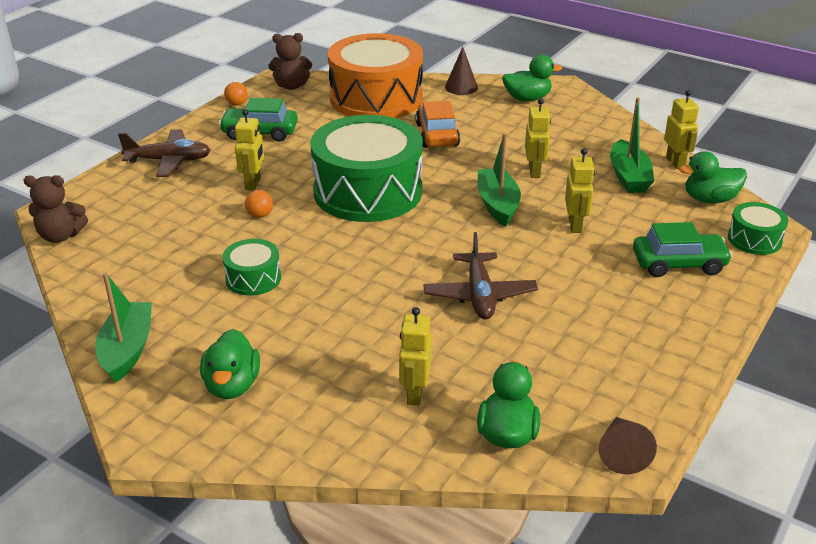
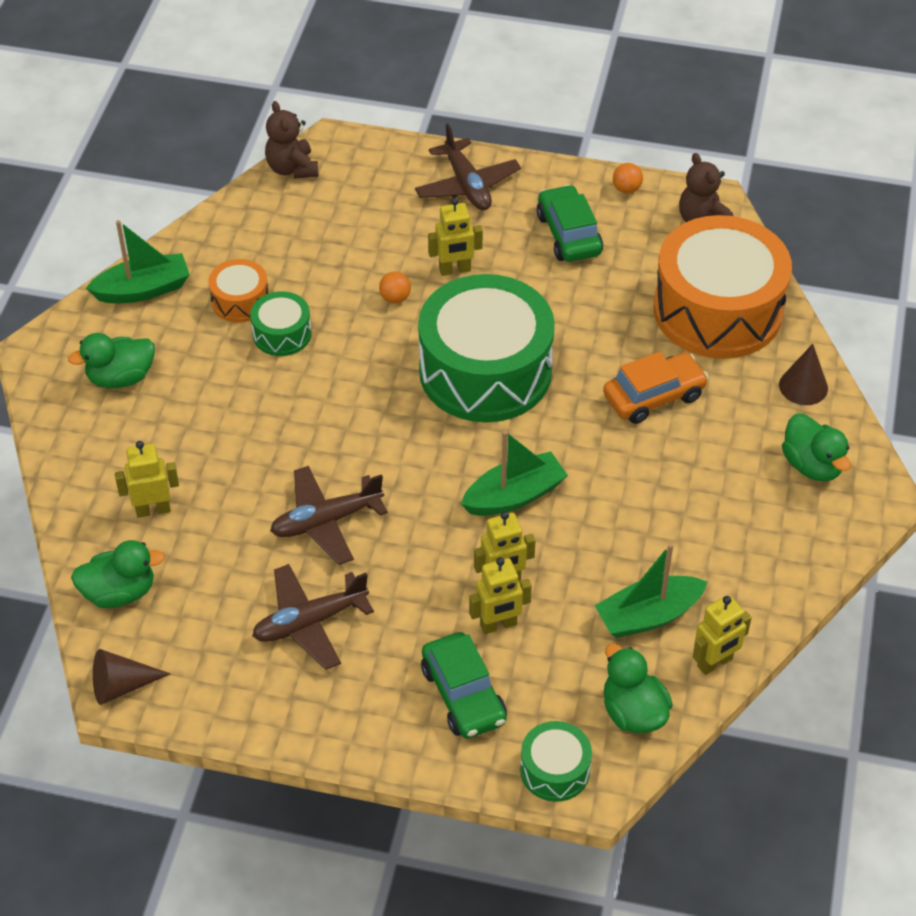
camera: 70 degrees right, 15 degrees up
(194, 294) = (240, 301): none -> orange drum
(534, 171) = (611, 515): yellow robot -> yellow robot (498, 625)
(584, 324) = (310, 622): none -> brown plane

